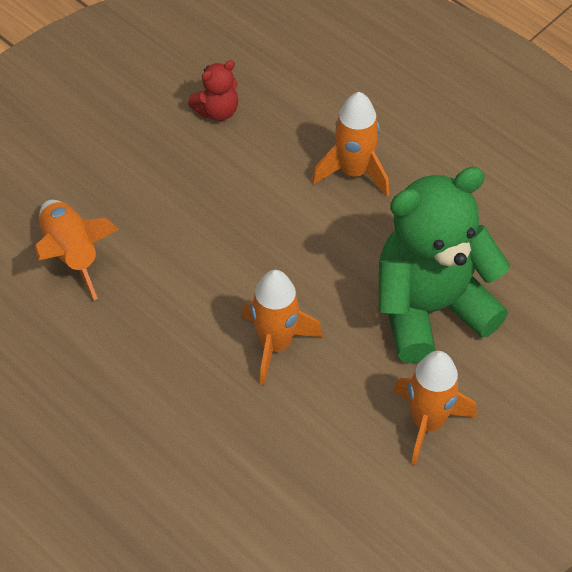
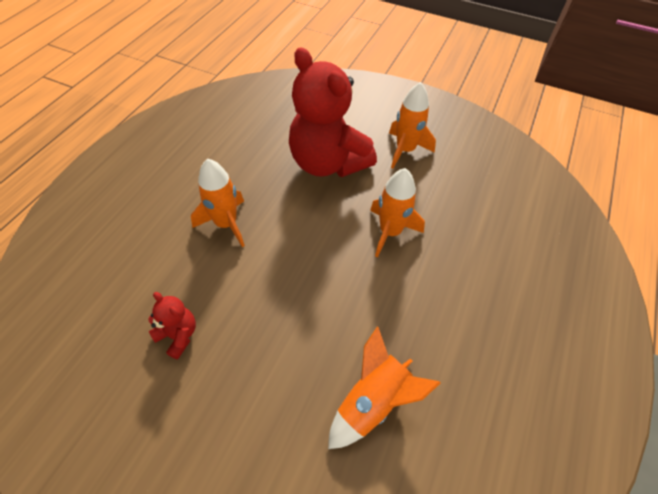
camera: 110 degrees left, 0 degrees up
(430, 309) = (327, 163): green teddy bear -> red teddy bear

